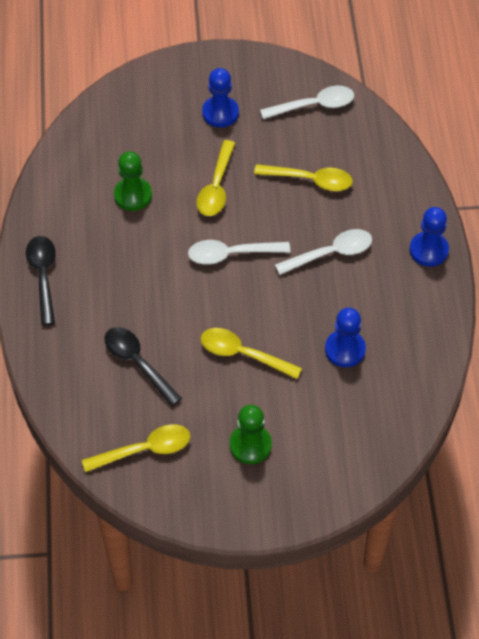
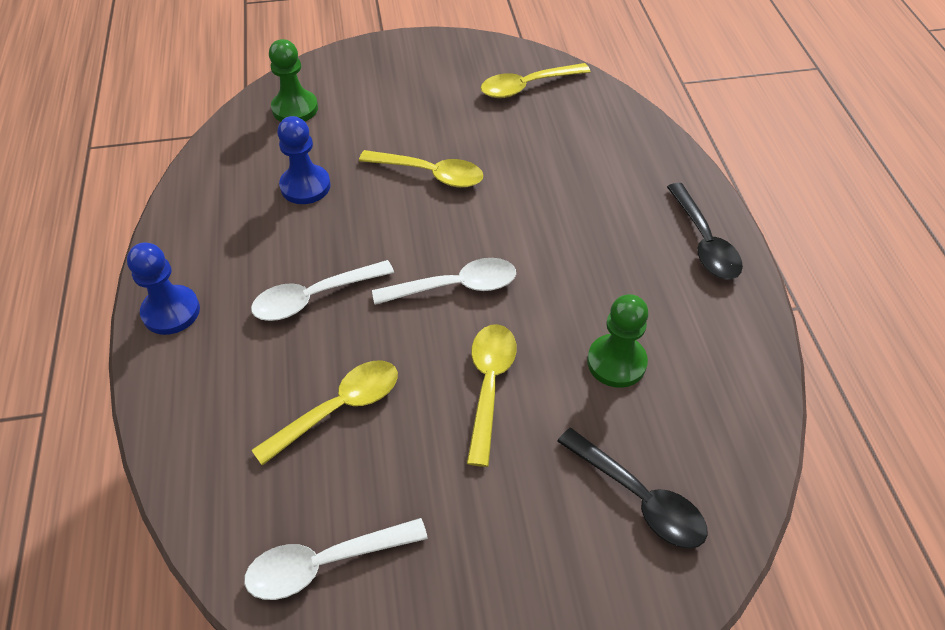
camera: 175 degrees right, 5 degrees down
(137, 363) = (554, 158): black spoon -> black spoon (639, 497)
(220, 113) = (500, 531): blue pawn -> none
(250, 445) = (416, 96): green pawn -> green pawn (295, 108)
(310, 180) = (339, 408): yellow spoon -> yellow spoon turned 135 degrees clockwise

